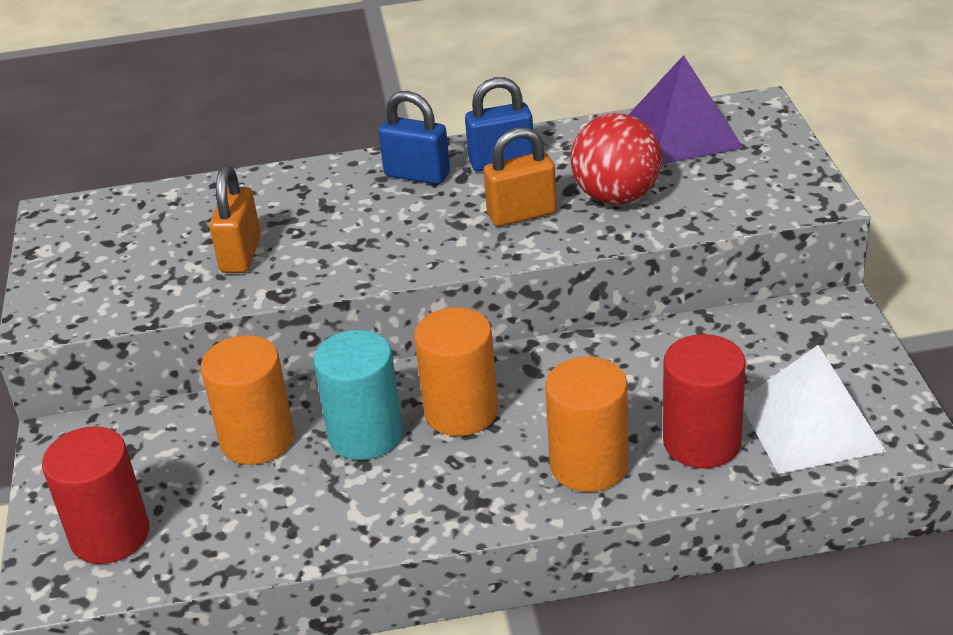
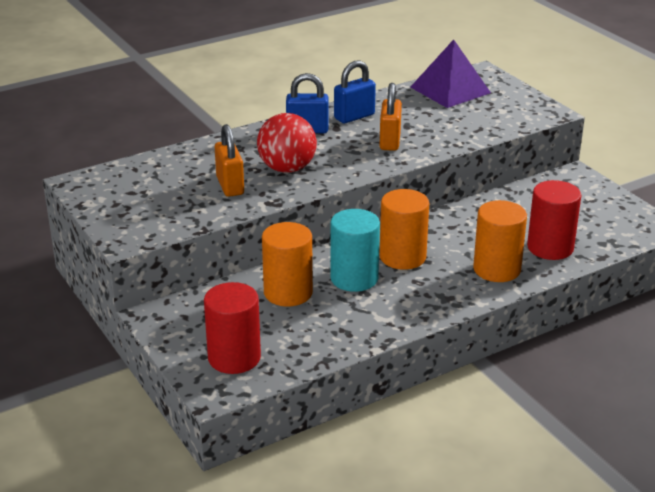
camera: 25 degrees left, 5 degrees down
(522, 214) = (390, 141): orange padlock -> orange padlock turned 45 degrees counterclockwise
(616, 196) = (438, 125): red ball -> red ball (287, 169)
(811, 425) = (601, 230): white pyramid -> none

